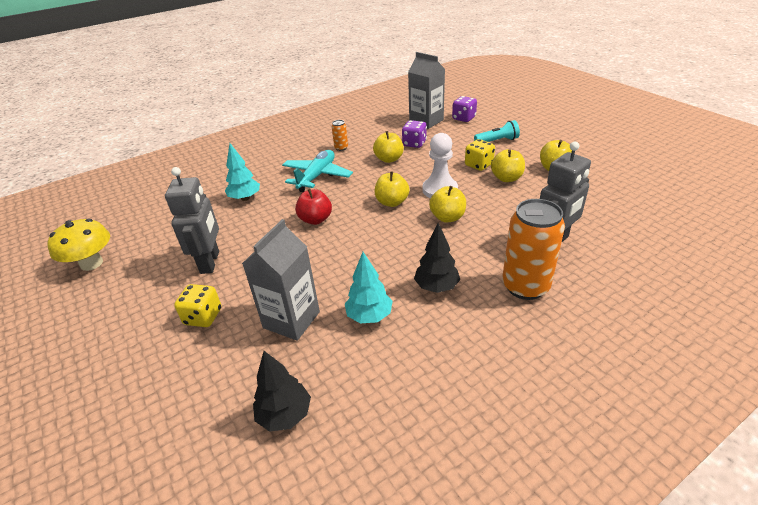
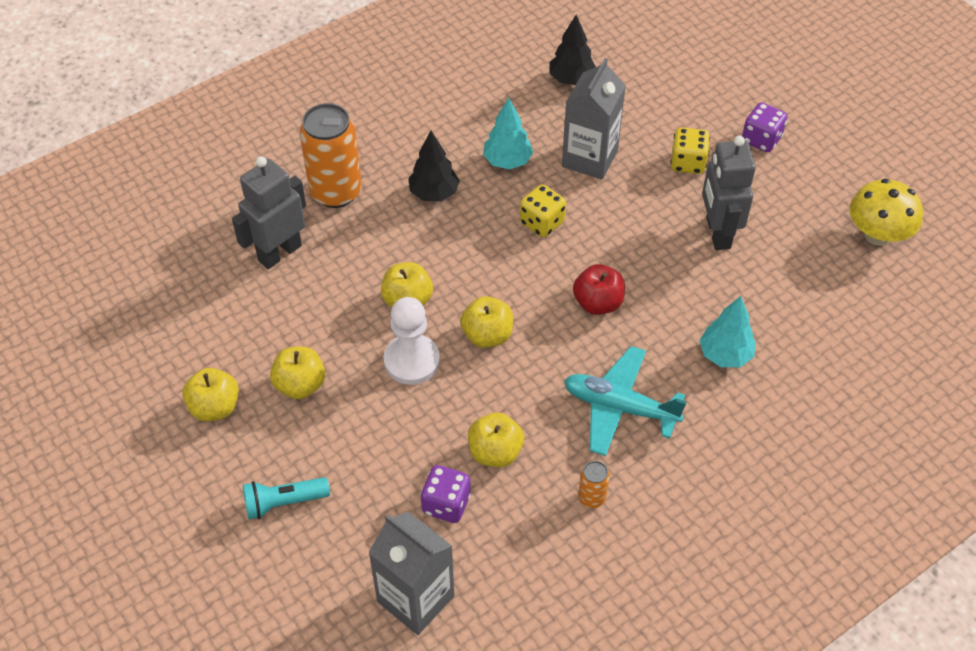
camera: 175 degrees right, 15 degrees up
(317, 176) = (619, 407): turquoise plane -> turquoise plane turned 90 degrees clockwise
(463, 118) = (331, 605): purple dice -> purple dice (761, 139)
(478, 165) = (337, 424): yellow dice -> yellow dice (542, 223)

